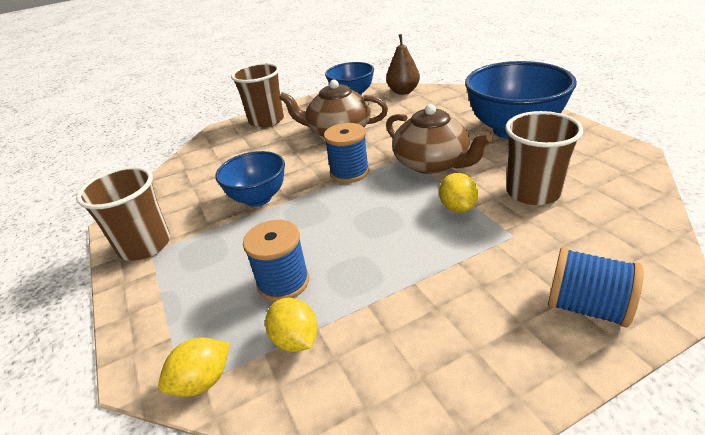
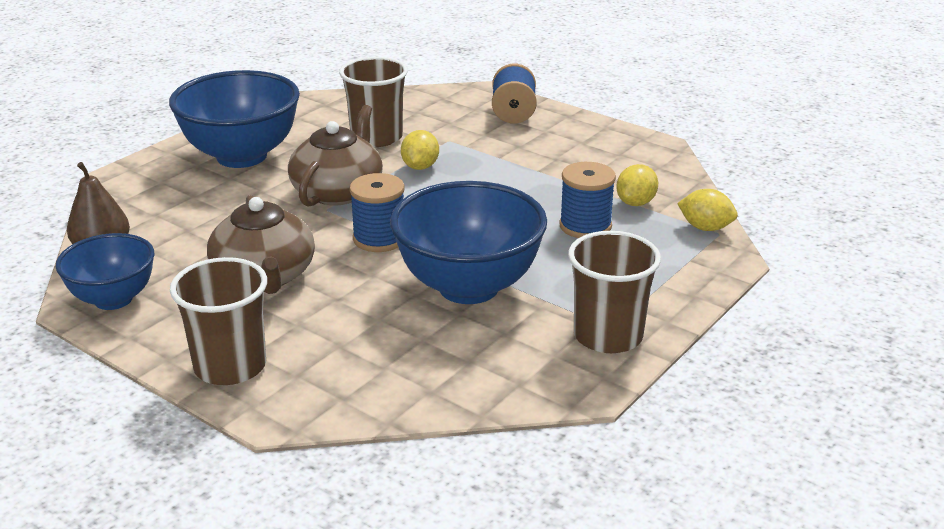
camera: 120 degrees left, 5 degrees down
(258, 198) = (468, 287): blue bowl -> blue bowl, size x1.65
(457, 207) = (420, 167): yellow lemon -> yellow lemon turned 45 degrees counterclockwise

